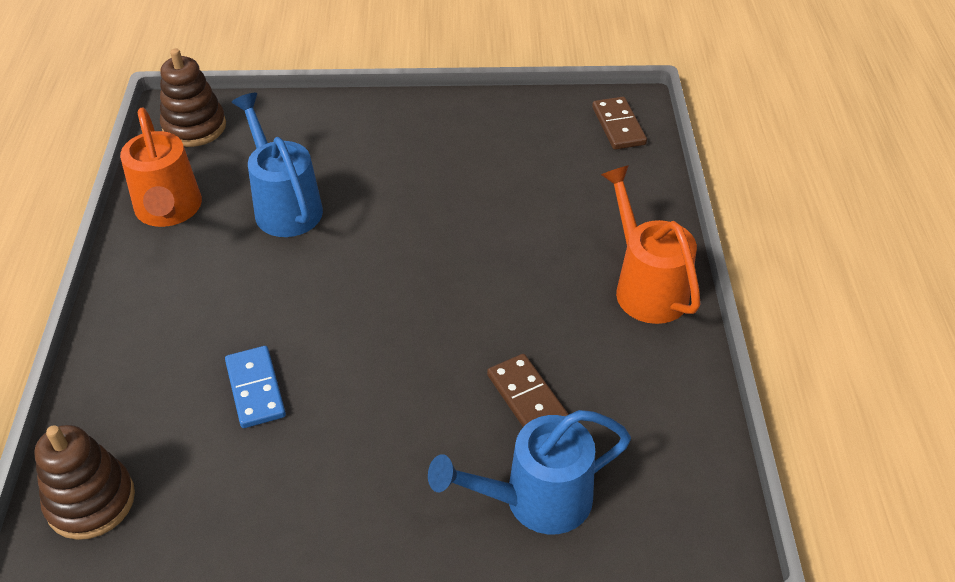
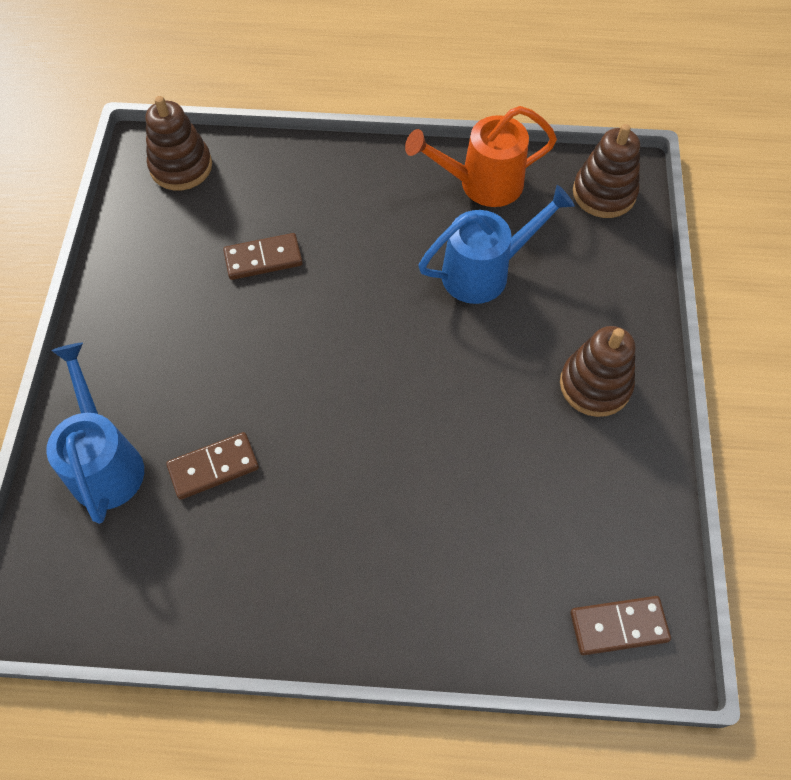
camera: 95 degrees right, 15 degrees up
(255, 389) = (263, 258): blue domino -> brown domino
(410, 135) = (595, 385): none -> brown stacking toy
(646, 286) = (338, 606): orange watering can -> none

